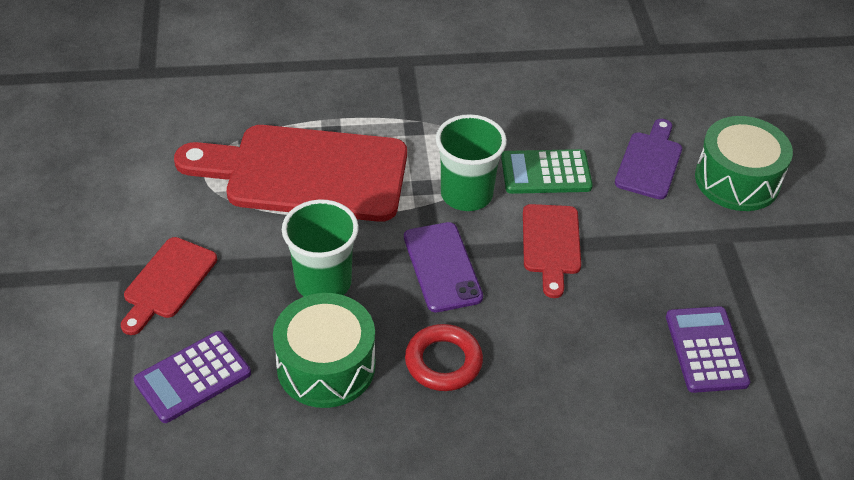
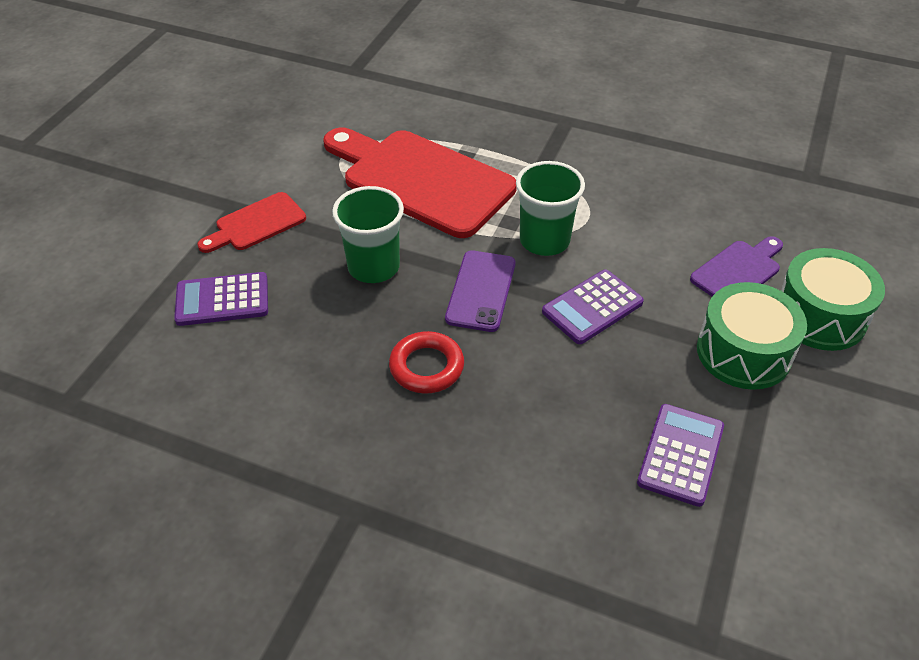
camera: 30 degrees right, 0 degrees up
(326, 366) = (328, 332): green drum -> green drum (743, 352)
(546, 173) = (629, 247): green calculator -> none
(551, 244) = (592, 307): red cutting board -> purple calculator

